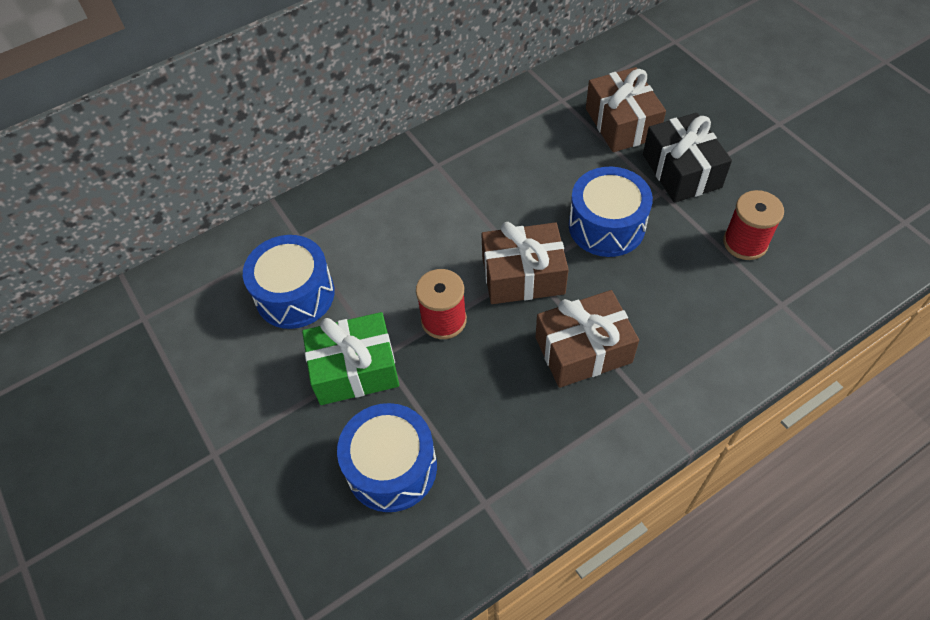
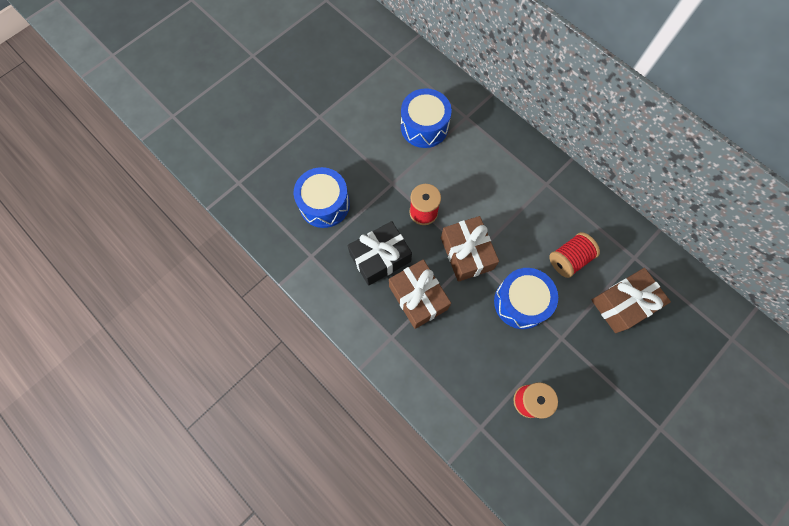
camera: 75 degrees right, 15 degrees up
(355, 369) = (380, 171): green gift -> none
(553, 163) = (569, 259): none -> red spool
(681, 171) = (586, 352): black gift -> black gift (380, 258)

